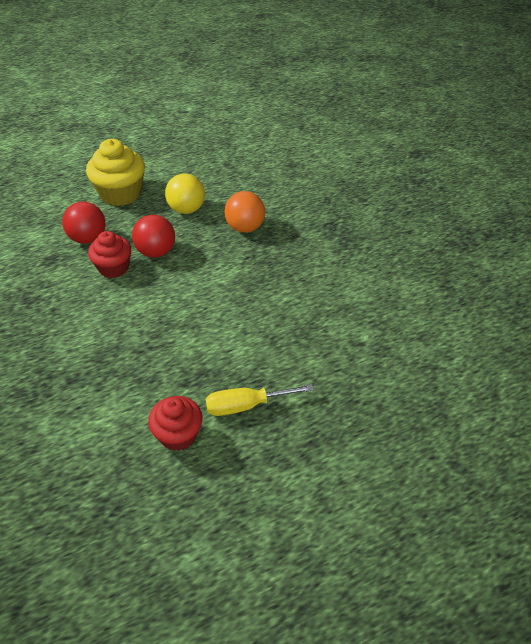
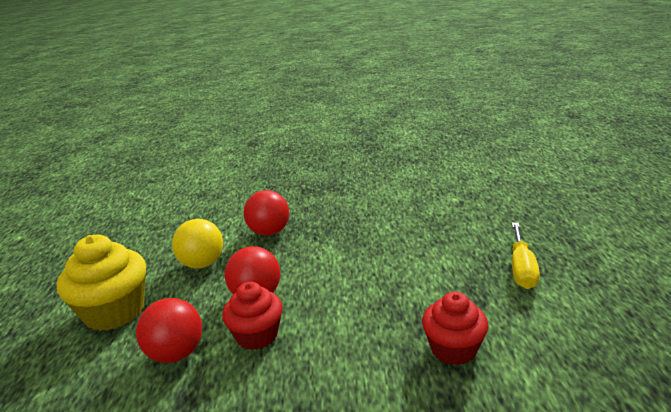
camera: 65 degrees left, 20 degrees down
(178, 435) = (556, 317): red cupcake -> red cupcake (453, 349)
(245, 228) = (269, 232): orange ball -> red ball

